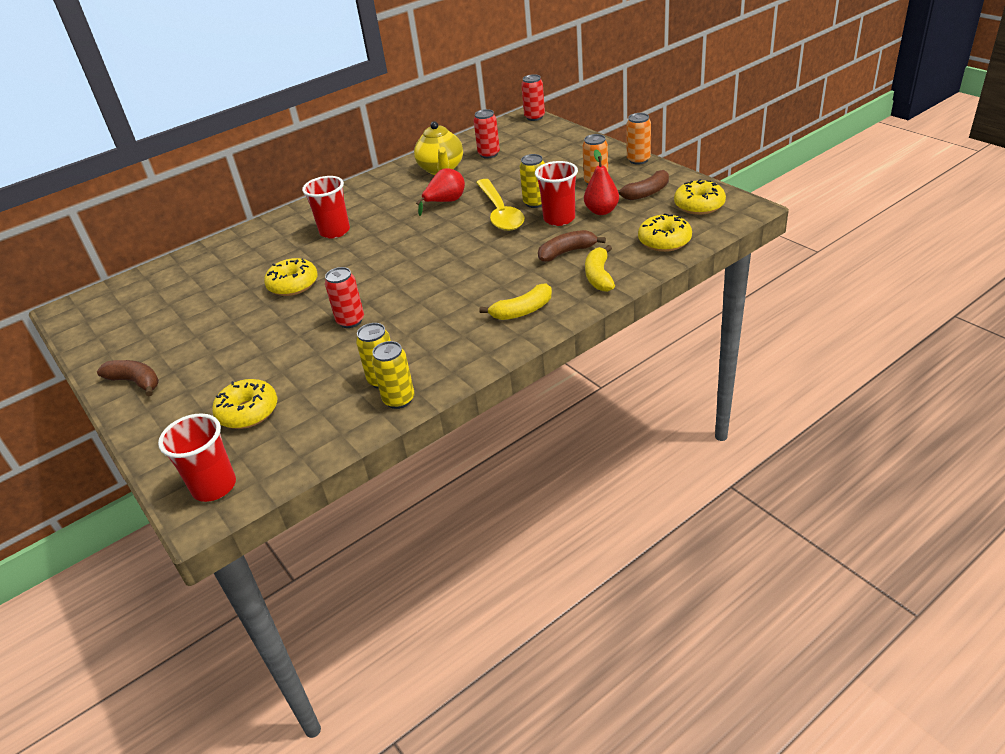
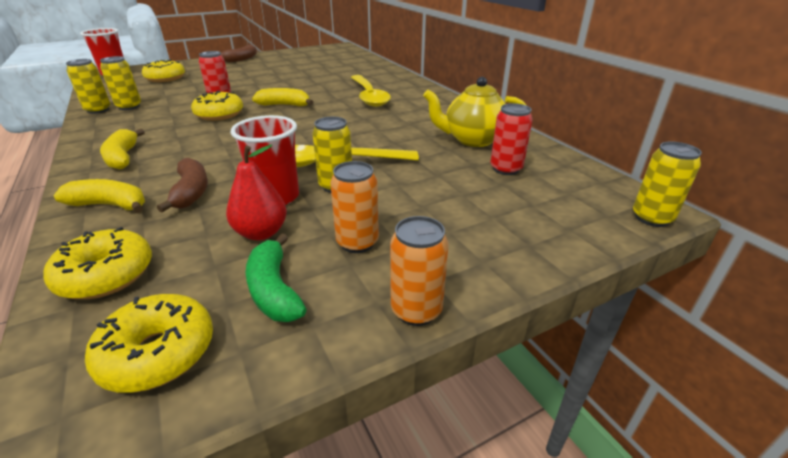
camera: 95 degrees right, 5 degrees down
(293, 285) = (298, 86): yellow donut -> yellow donut (219, 114)
(335, 231) = (369, 96): red cup -> yellow spoon
(367, 272) = (284, 105): none -> yellow banana
(445, 202) = (386, 138): red pear -> none
(534, 117) = (651, 218): red can -> yellow can
(646, 193) = (274, 290): brown banana -> green banana

